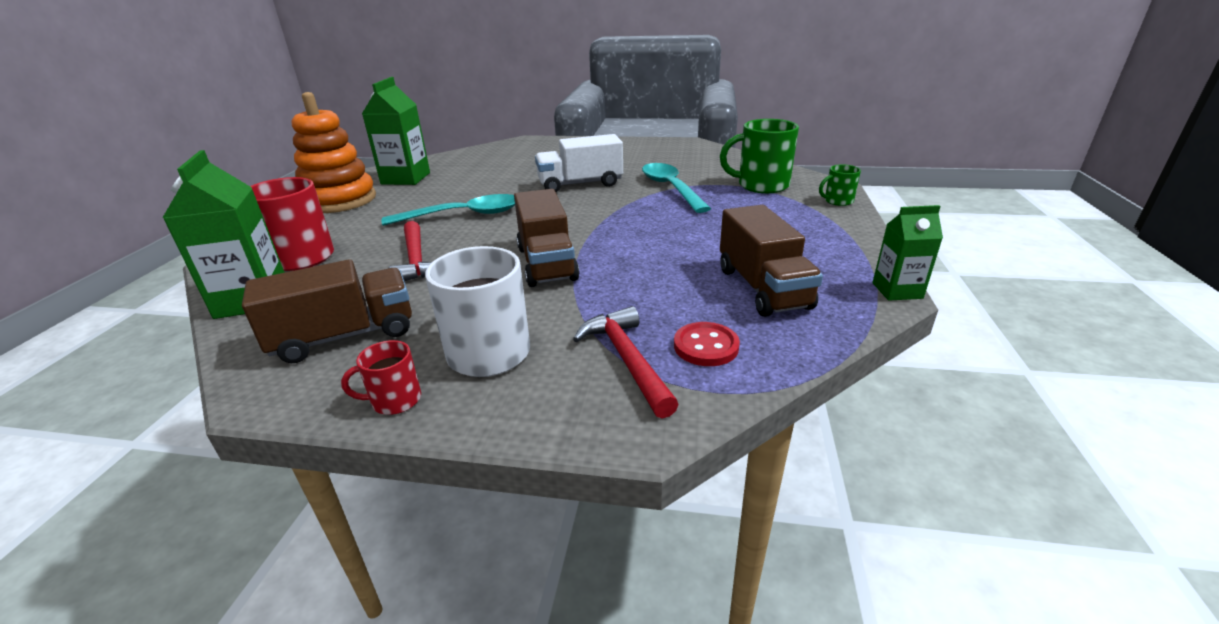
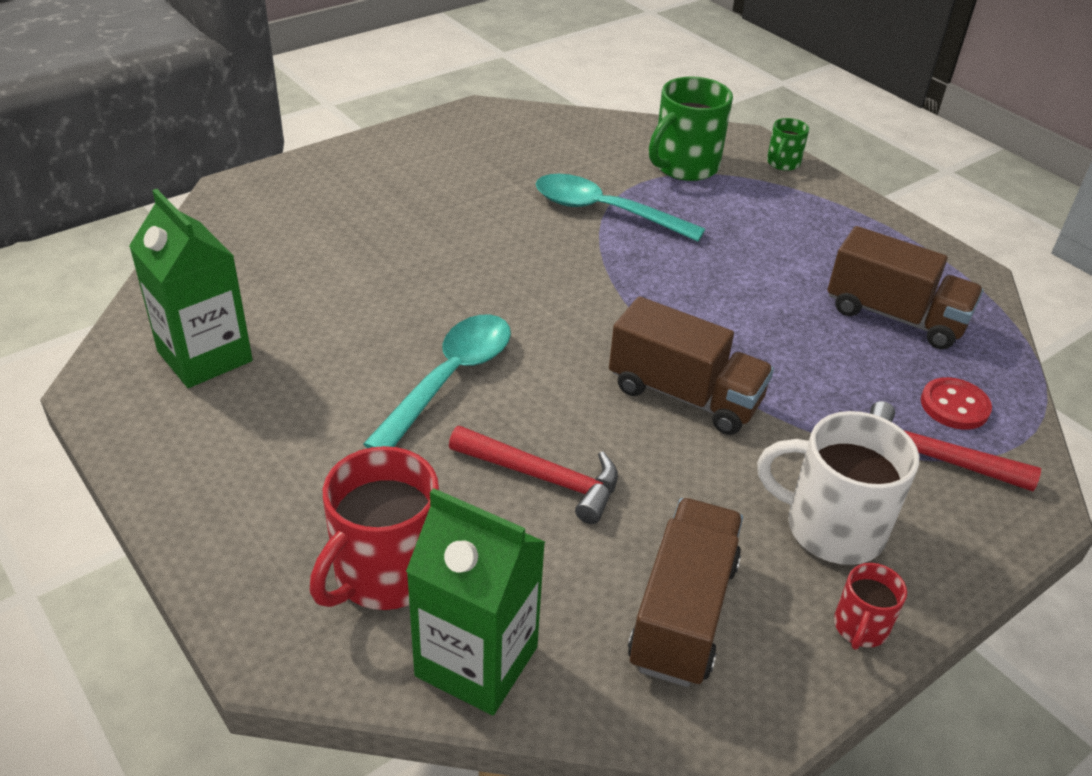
camera: 50 degrees left, 10 degrees up
(339, 200) = (192, 453): orange stacking toy -> none
(580, 184) = (490, 251): white truck -> none
(897, 290) = (972, 265): green carton -> none

